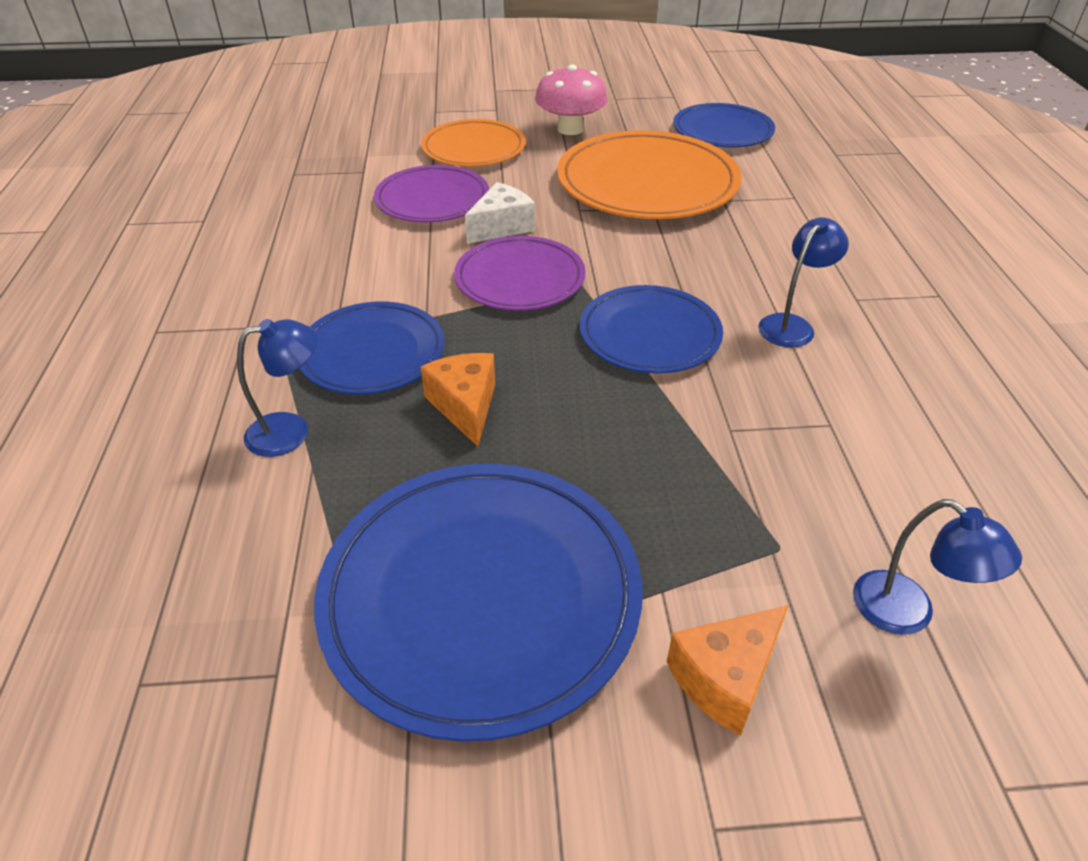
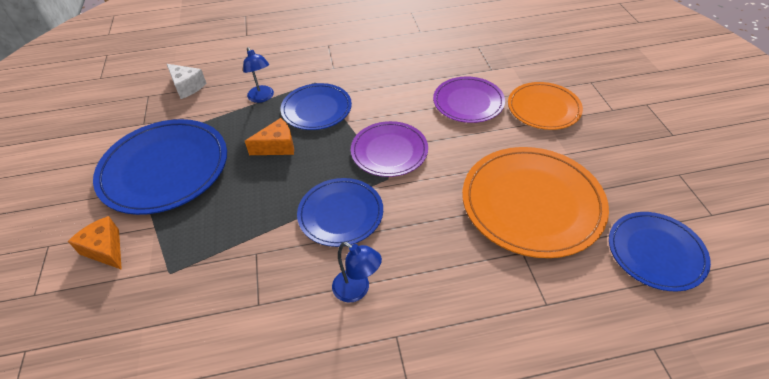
camera: 85 degrees right, 5 degrees up
(501, 227) = (444, 136): white cheese -> white cheese (187, 87)
(570, 129) = (601, 152): pink mushroom -> none
(907, 613) = (119, 326): blue lamp -> none

